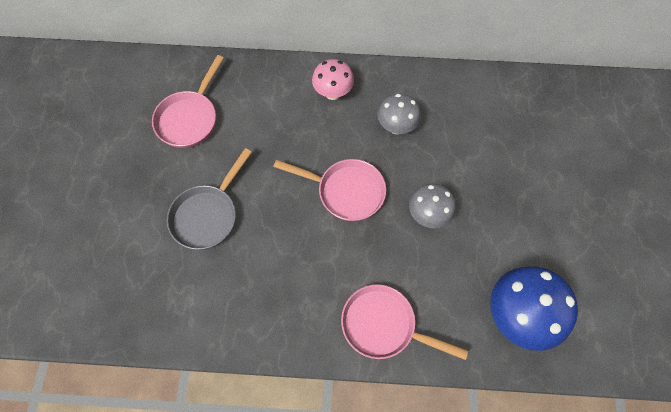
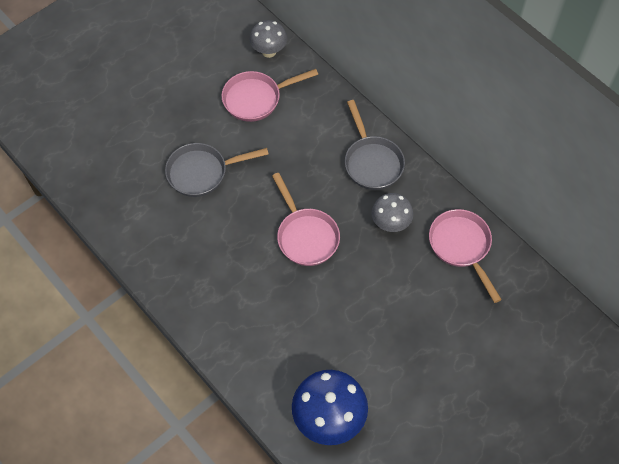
camera: 45 degrees right, 5 degrees down
(333, 93) = (372, 162): pink mushroom -> grey pan
(384, 325) = (236, 340): pink pan -> pink pan (461, 247)
(428, 215) = (343, 301): grey mushroom -> grey mushroom (269, 51)

